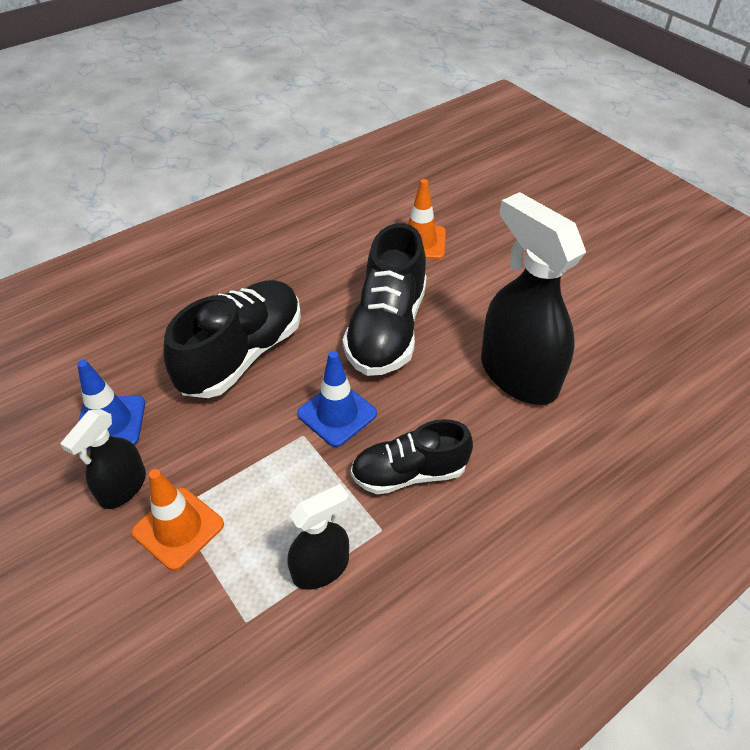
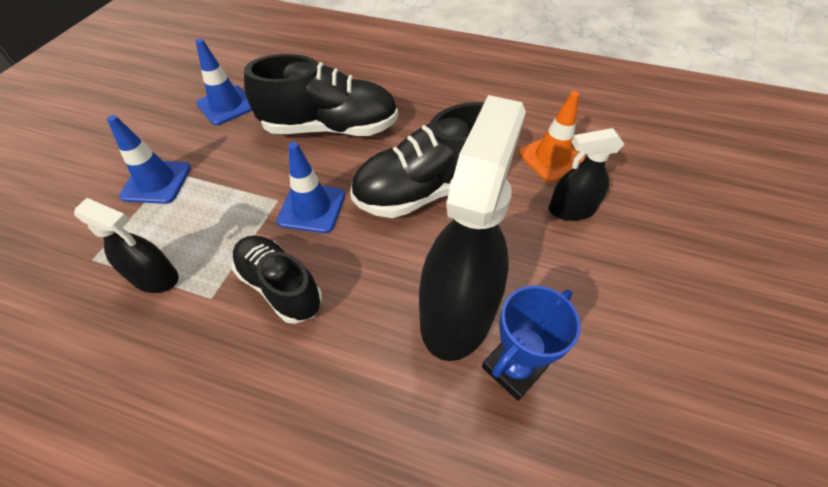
camera: 55 degrees right, 5 degrees up
(123, 487) = (177, 139): black spray bottle -> black spray bottle (571, 209)
(178, 528) = (156, 182): orange traffic cone -> blue traffic cone
(581, 369) = (513, 367): none -> blue trophy

